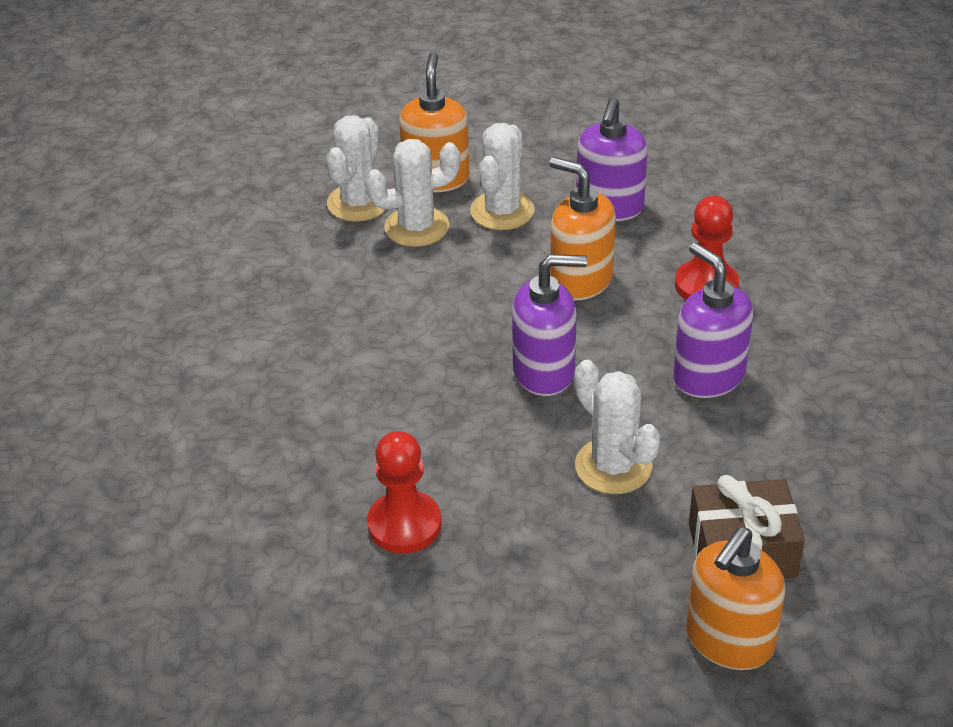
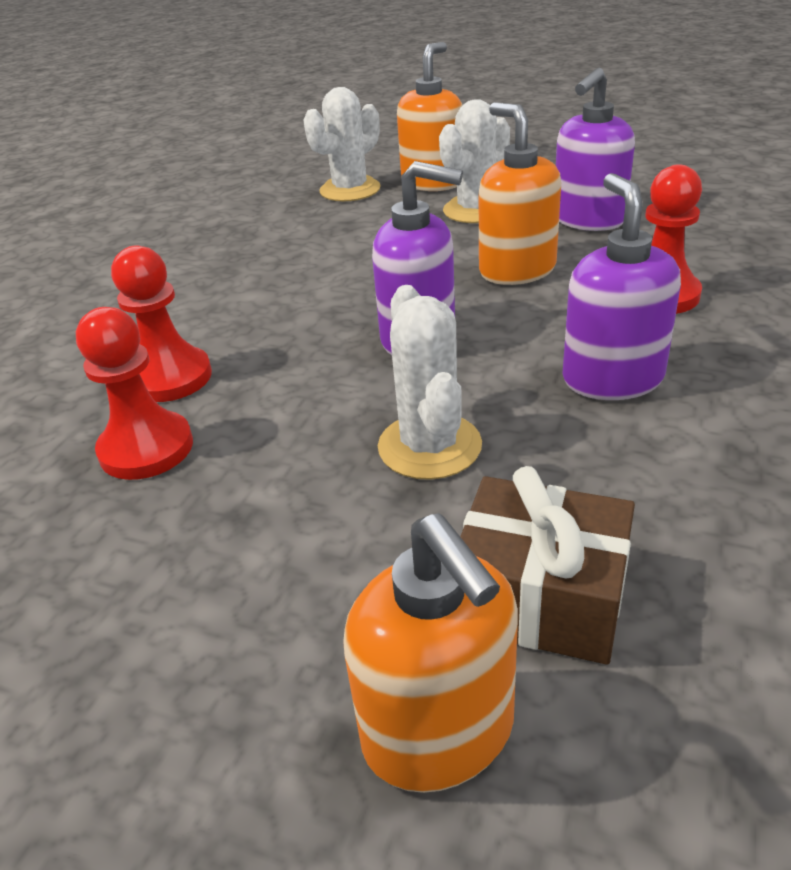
camera: 25 degrees right, 5 degrees down
(366, 459) = (170, 377): none -> red pawn
(416, 227) = (386, 211): white cactus -> none
(729, 641) = (439, 732): orange soap dispenser -> orange soap dispenser turned 90 degrees counterclockwise

